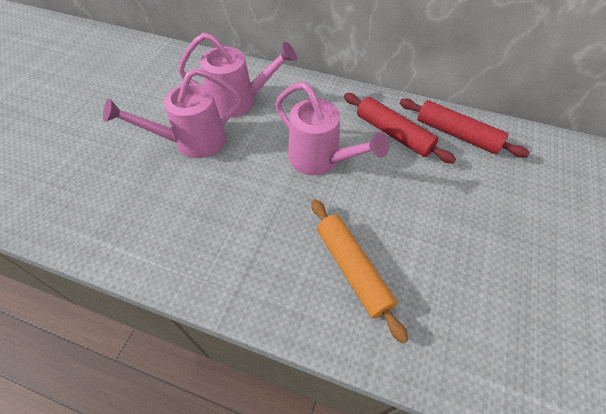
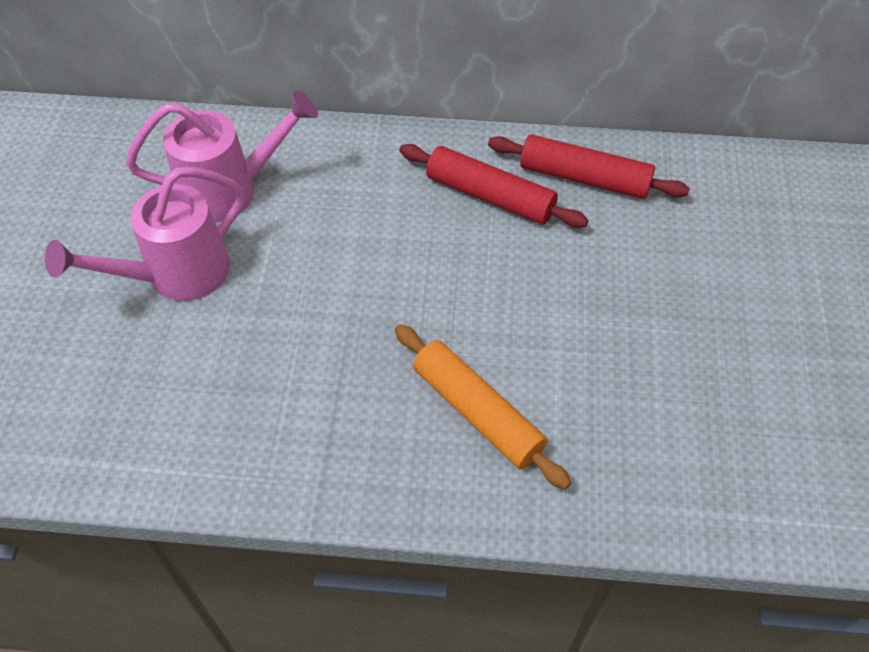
camera: 15 degrees left, 0 degrees up
(320, 160) = (389, 261): pink watering can -> none

